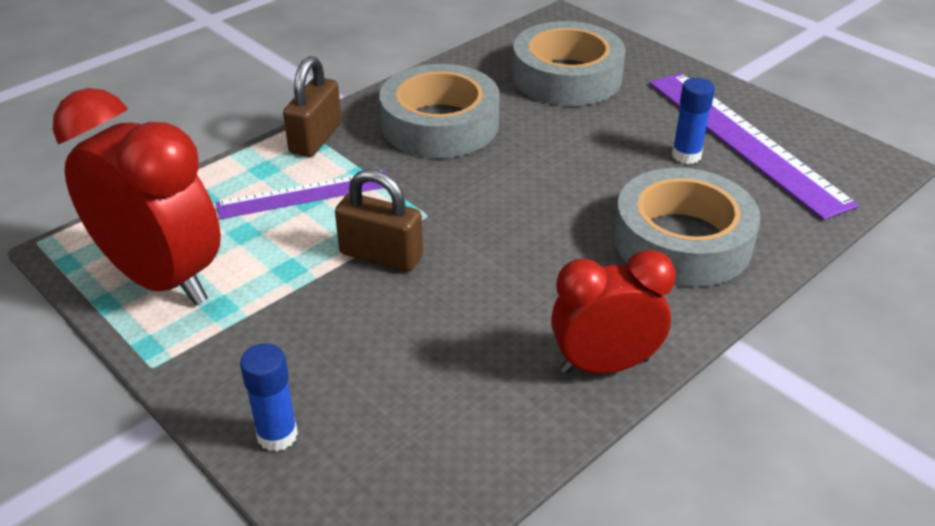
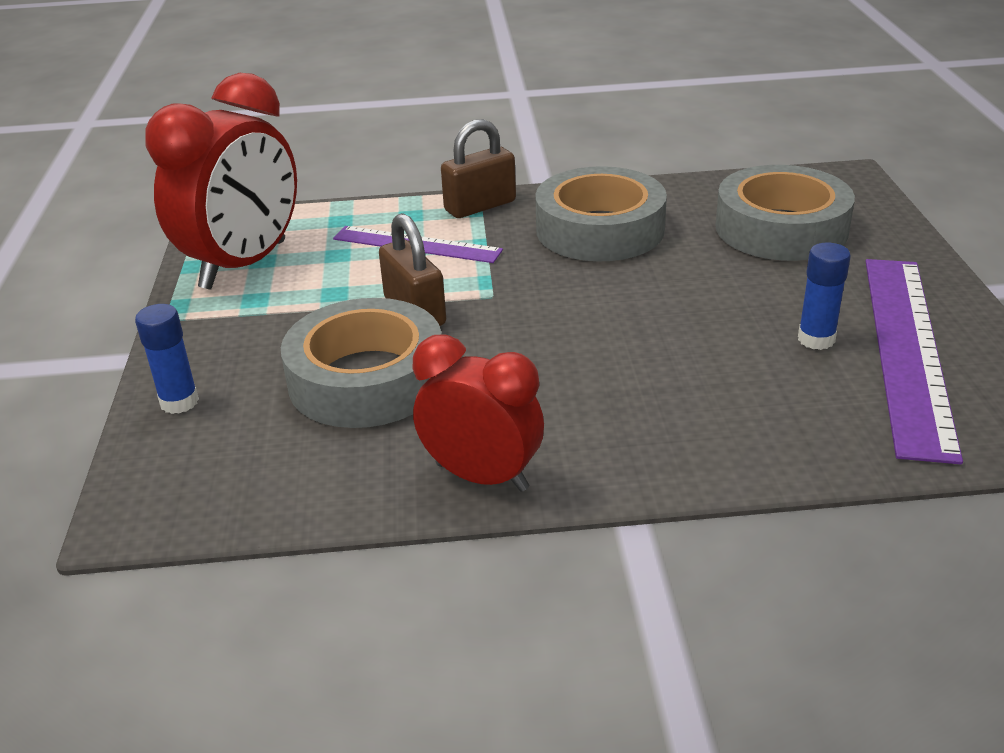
camera: 40 degrees right, 5 degrees down
(162, 279) = (244, 265): red clock -> red clock turned 45 degrees clockwise
(682, 241) = (702, 411): grey tape -> grey tape (366, 379)

